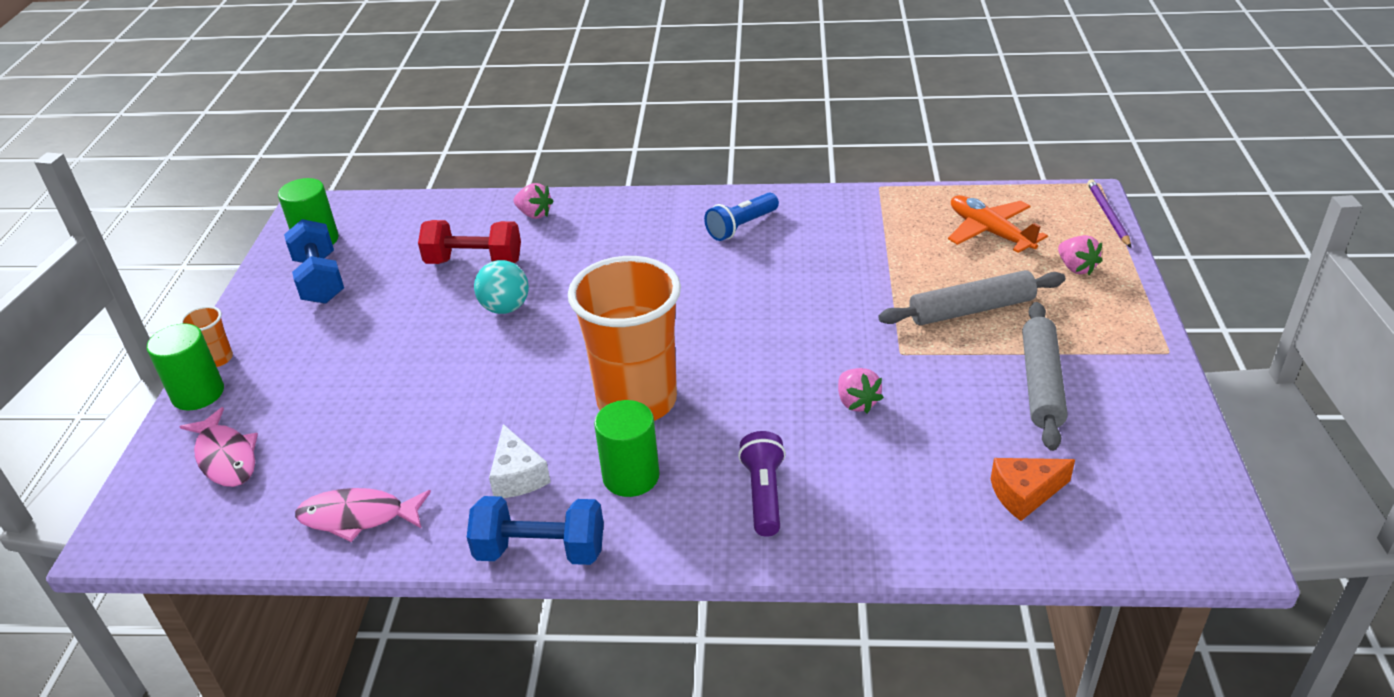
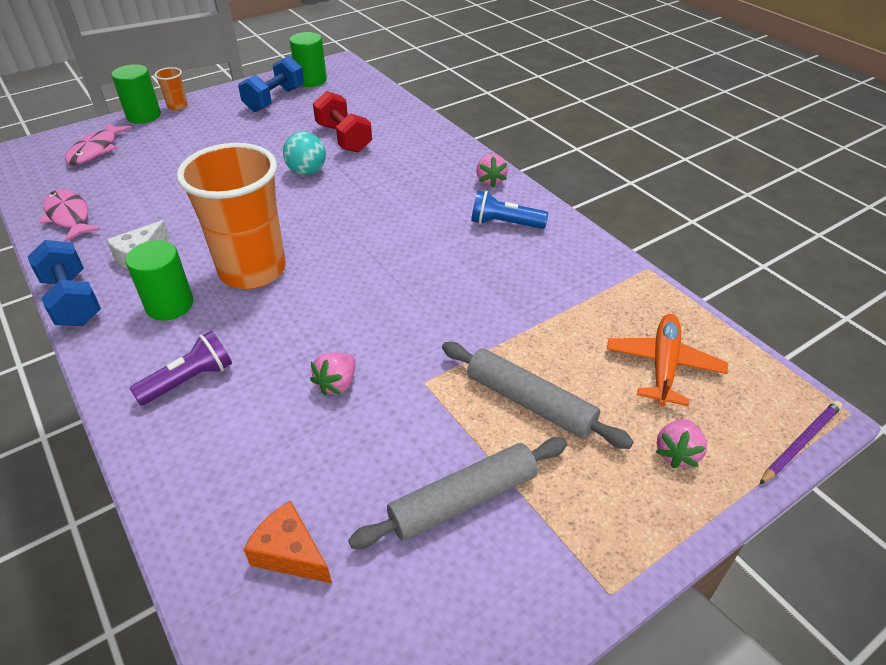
camera: 50 degrees right, 5 degrees up
(534, 214) = (418, 134): pink strawberry -> pink strawberry (490, 181)

